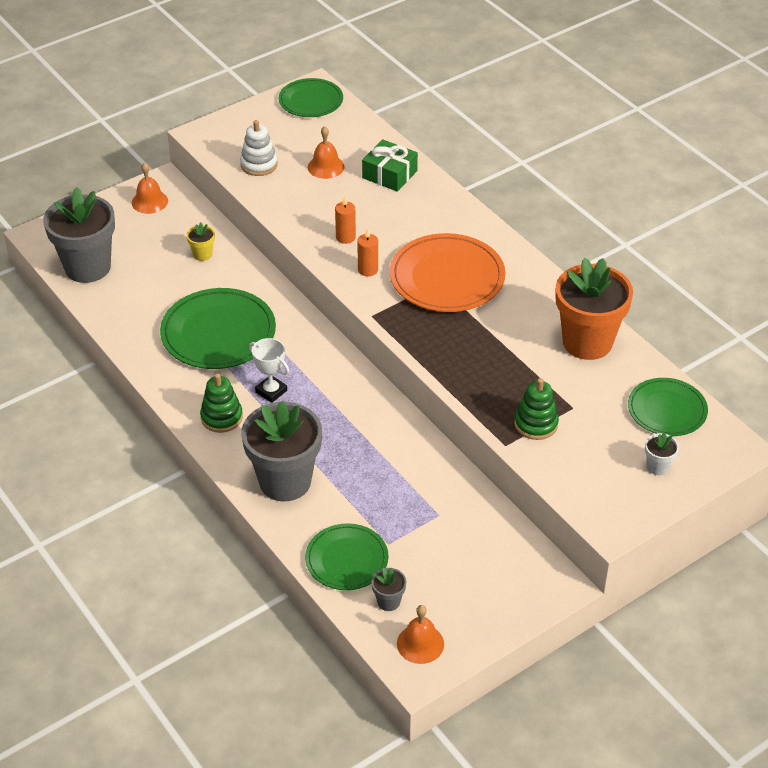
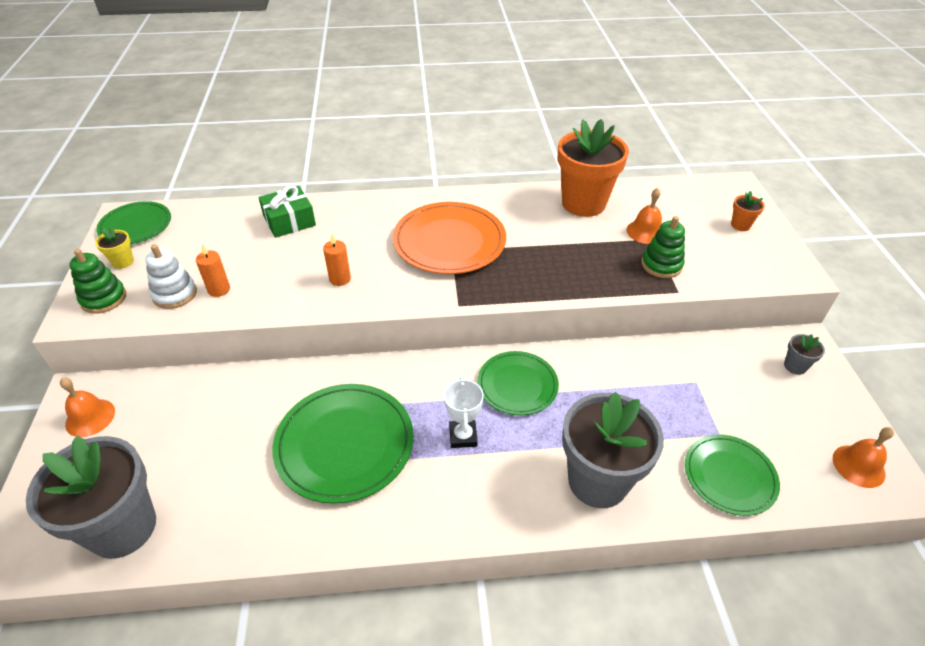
camera: 60 degrees left, 0 degrees up
(202, 254) = (219, 406): yellow flower pot -> yellow flower pot (123, 262)
(221, 417) = (471, 497): green stacking toy -> green stacking toy (103, 298)
(271, 391) = (463, 436): white trophy -> white trophy turned 75 degrees counterclockwise
(326, 167) = (233, 253): orange bell -> orange bell (645, 231)
(368, 270) = (396, 283): orange candle -> orange candle (219, 289)
(388, 601) = (797, 467): grey flower pot -> grey flower pot (795, 366)
(658, 467) = (740, 225): white flower pot -> orange flower pot
(667, 410) = (680, 198): green plate -> green plate (517, 385)

